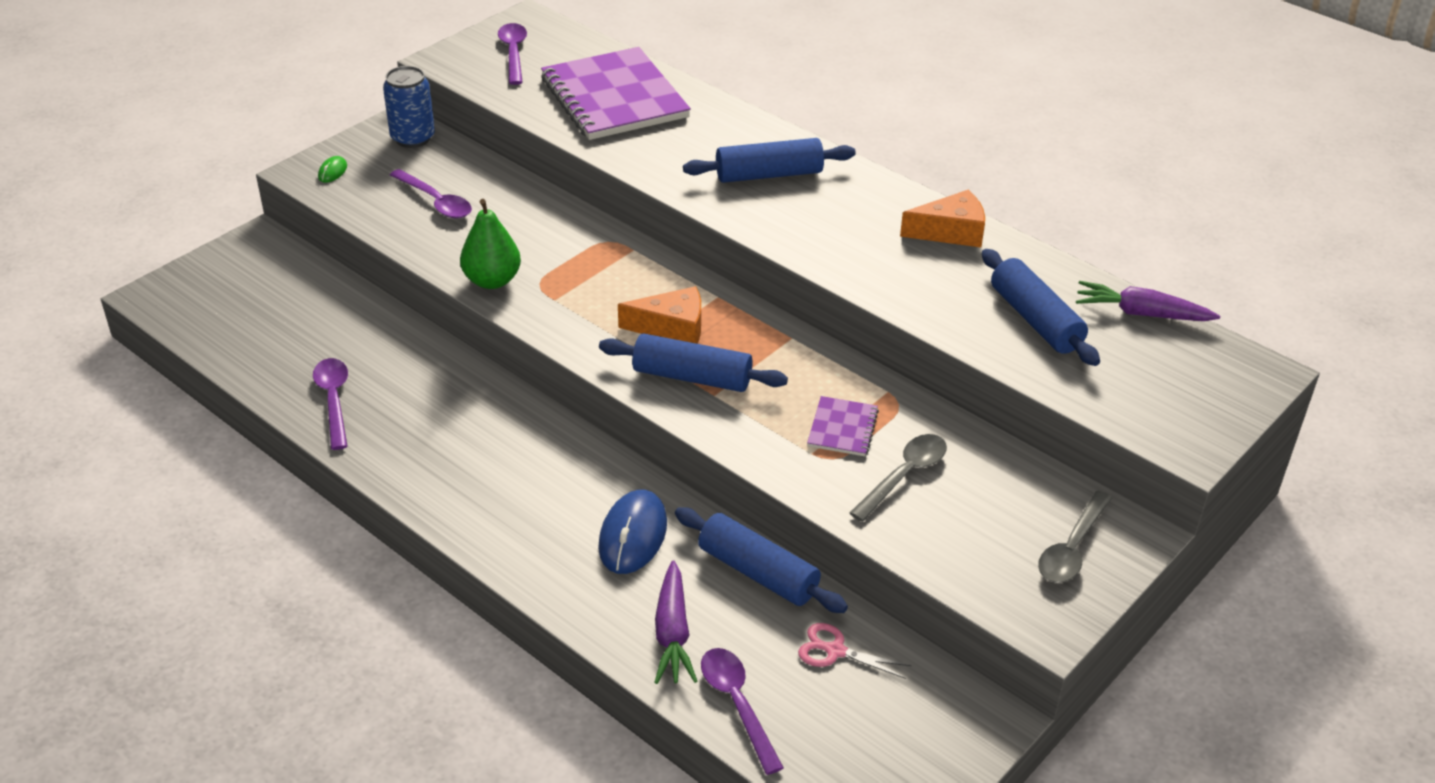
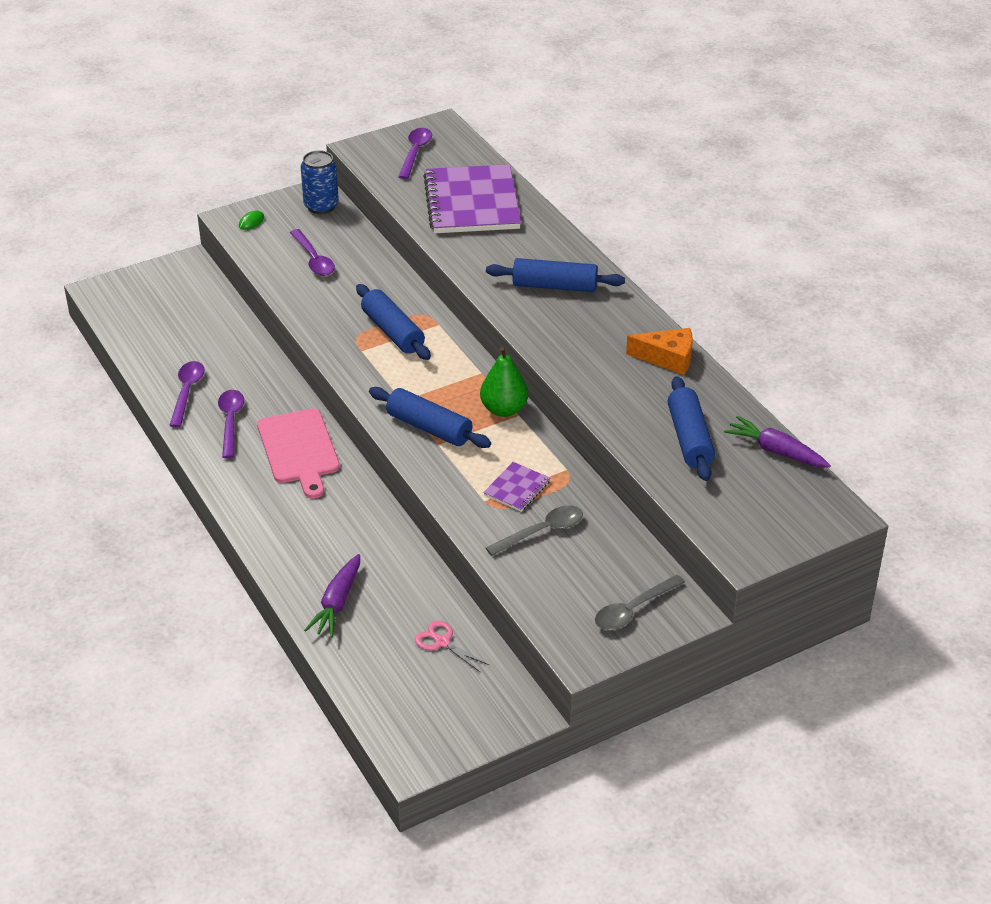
camera: 20 degrees right, 0 degrees up
(492, 280) = (324, 327): green pear -> green pear (504, 409)
(519, 442) = (299, 450): none -> pink cutting board
(633, 535) = (344, 532): blue mouse -> none
(672, 328) = (434, 389): orange cheese -> none
(737, 704) = (356, 659): purple spoon -> purple spoon (231, 421)
(758, 572) = (418, 577): blue rolling pin -> blue rolling pin (393, 332)

